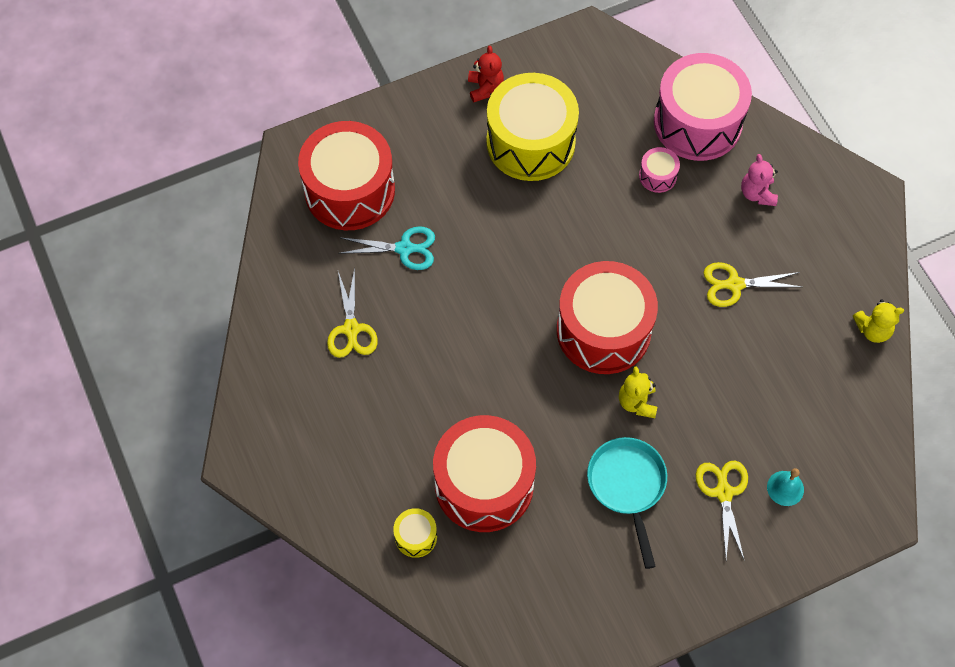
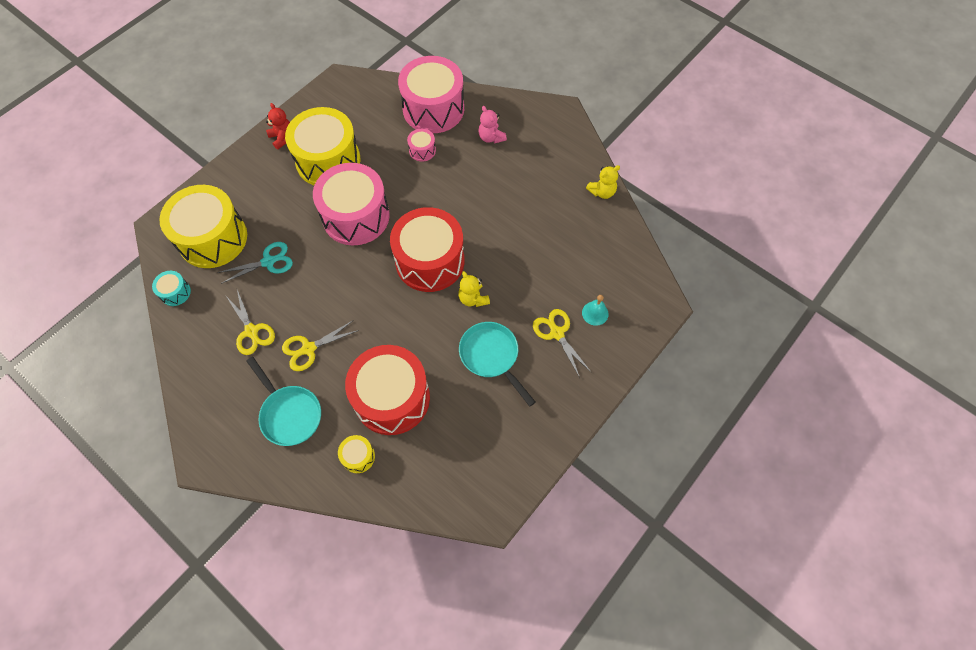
camera: 25 degrees left, 0 degrees up
(281, 242) = (175, 292): none -> turquoise drum
(349, 190) = (213, 238): red drum -> yellow drum
(356, 449) = (289, 413): none -> turquoise pan
(535, 232) = (356, 216): none -> pink drum
(734, 284) = (502, 198): yellow scissors -> yellow scissors (308, 349)

